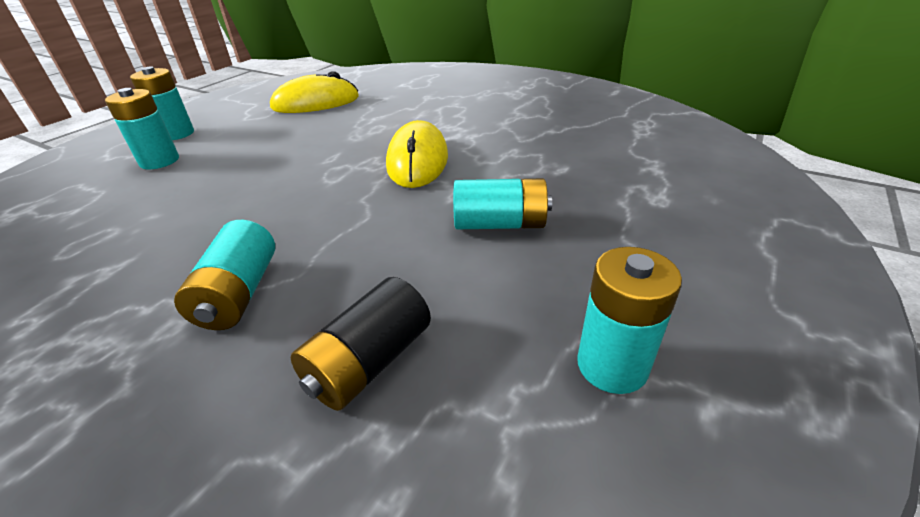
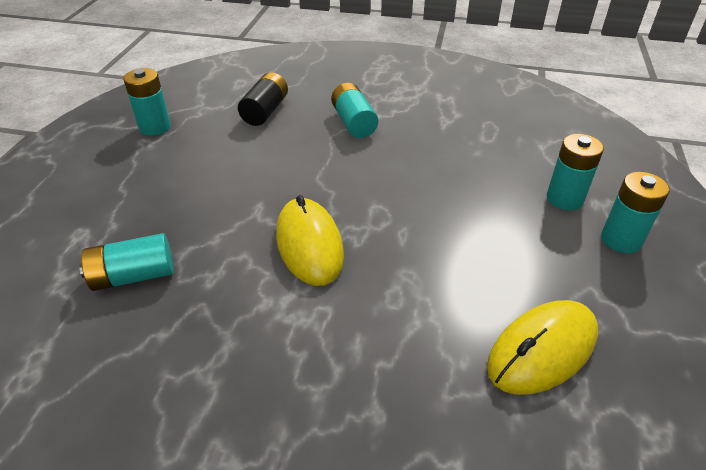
camera: 160 degrees right, 5 degrees up
(500, 224) = (214, 187): turquoise battery -> turquoise battery (133, 276)

